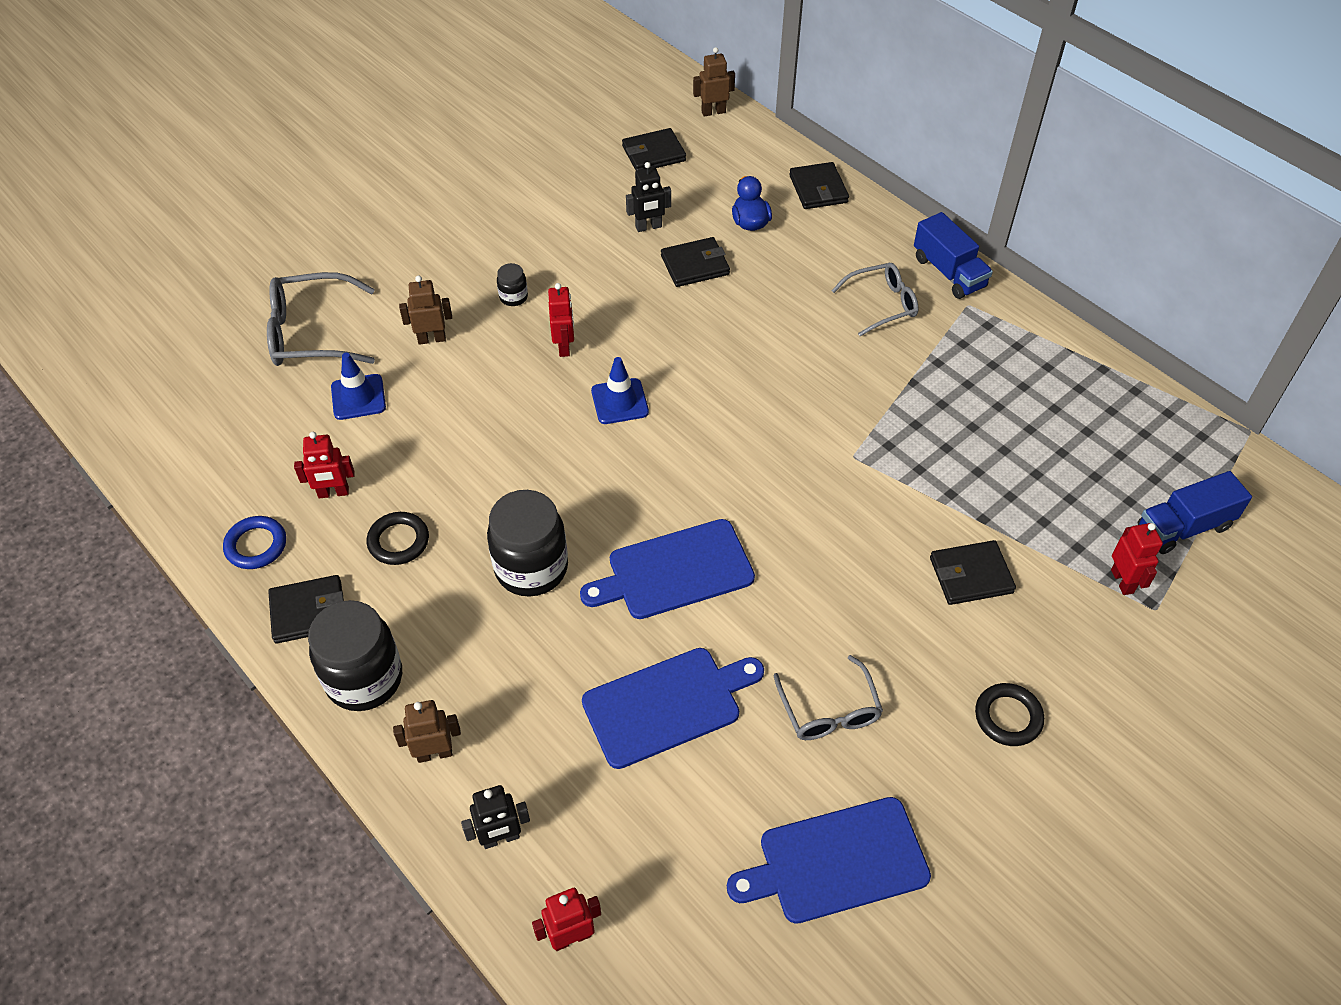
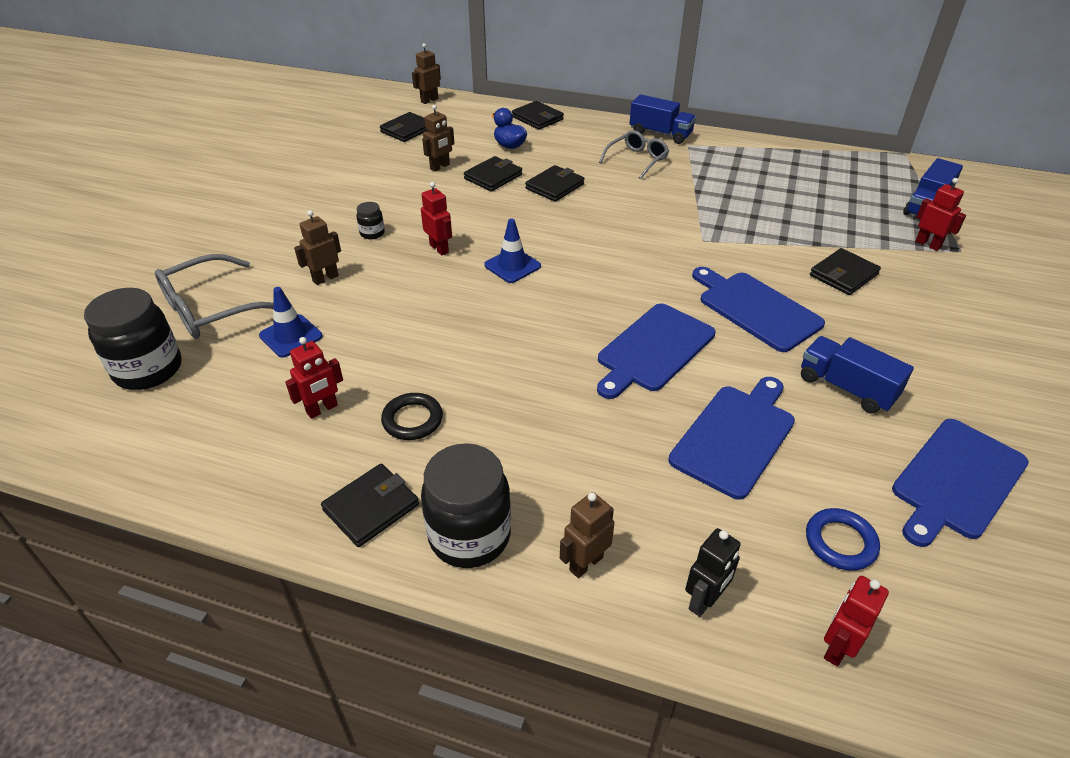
camera: 30 degrees left, 10 degrees down
(256, 545) = (276, 478): blue ring -> blue ring (840, 542)
(531, 568) = (543, 392): black jar -> black jar (148, 370)
(648, 227) = (440, 167): black robot -> brown robot
(752, 307) = (554, 186): none -> black wallet
(826, 573) = (756, 309): none -> blue cutting board
(829, 710) = (846, 388): grey glasses -> blue truck
(1008, 717) = (953, 341): black ring -> none

